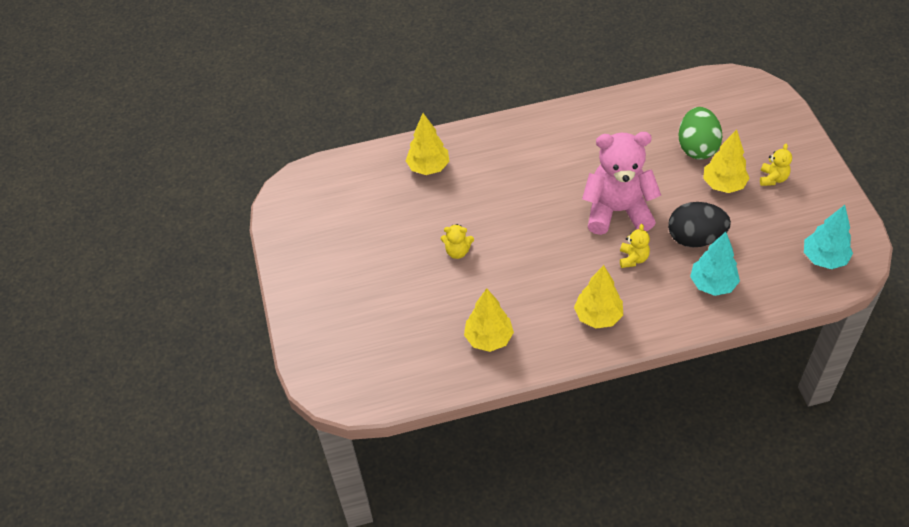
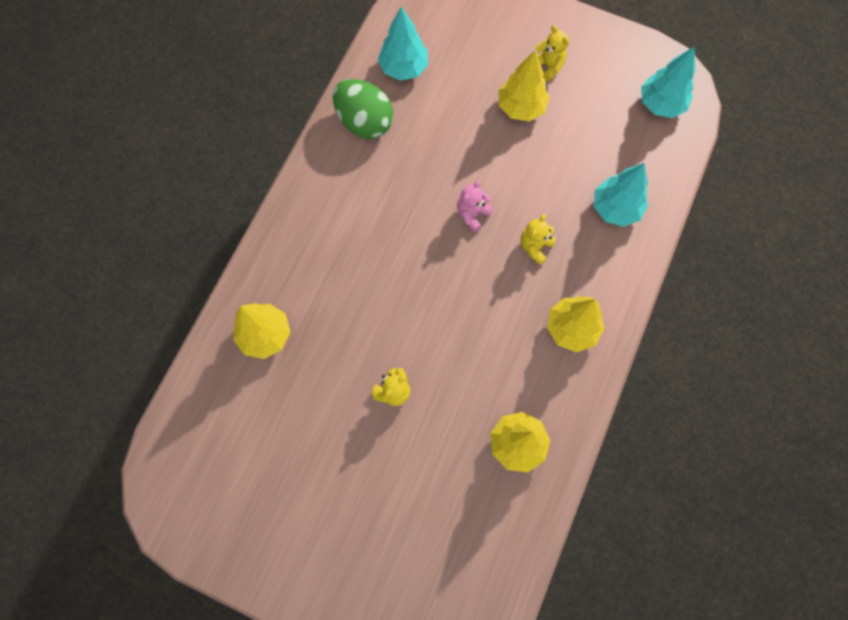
camera: 55 degrees left, 20 degrees up
(617, 211) = (472, 214): pink teddy bear -> pink teddy bear, size x0.43
(633, 258) = (535, 246): yellow teddy bear -> yellow teddy bear turned 105 degrees counterclockwise
(676, 109) = (404, 68): none -> turquoise tree
(695, 238) = (557, 179): black egg -> none
(697, 147) = (462, 91): green egg -> green egg (364, 122)

